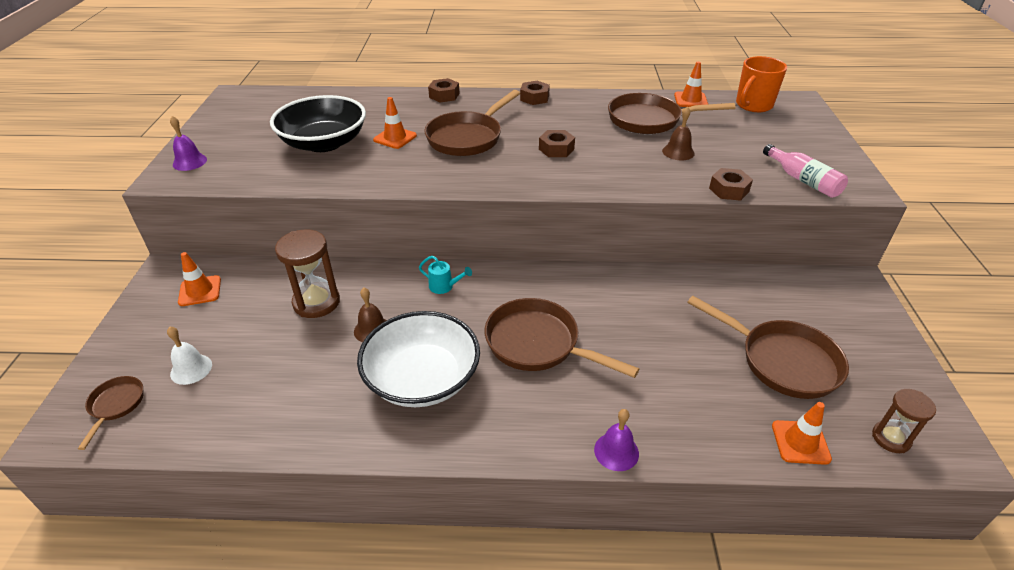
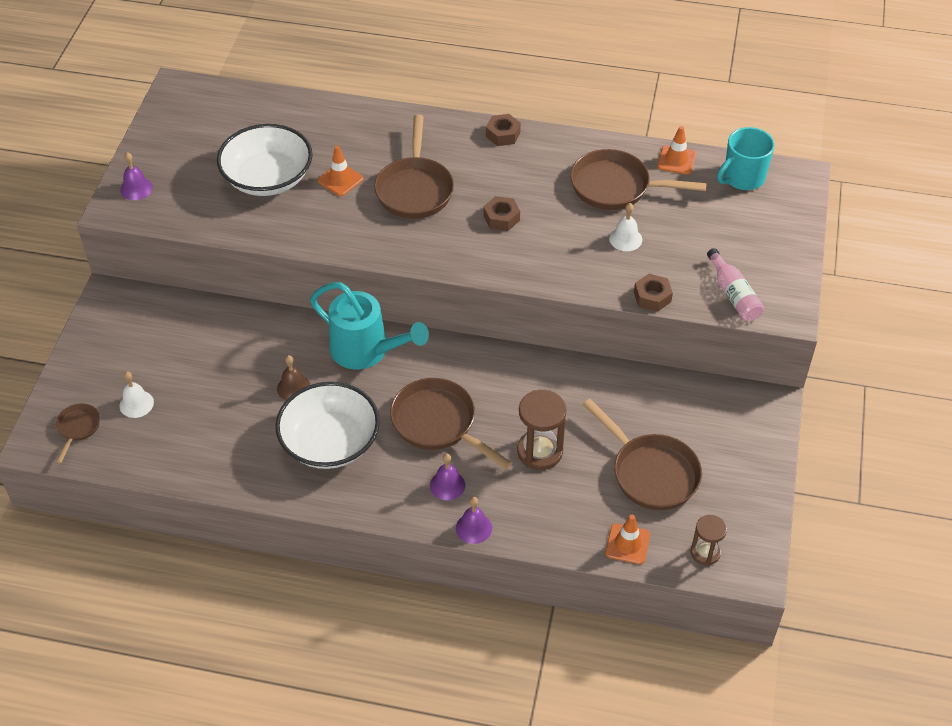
camera: 10 degrees right, 10 degrees up
(200, 291) = (140, 324): orange traffic cone -> none
(316, 302) = (246, 351): brown hourglass -> brown hourglass (540, 451)
(324, 143) = (268, 178): black bowl -> white bowl
(444, 95) = (404, 118): brown nut -> none
(444, 286) = (367, 351): turquoise watering can -> turquoise watering can, size x2.47
(467, 138) = (414, 189): brown pan -> brown pan turned 45 degrees counterclockwise
(569, 406) = (447, 485): none -> purple bell
(678, 152) = (625, 239): brown bell -> white bell
(753, 105) = (742, 178): orange mug -> turquoise mug

